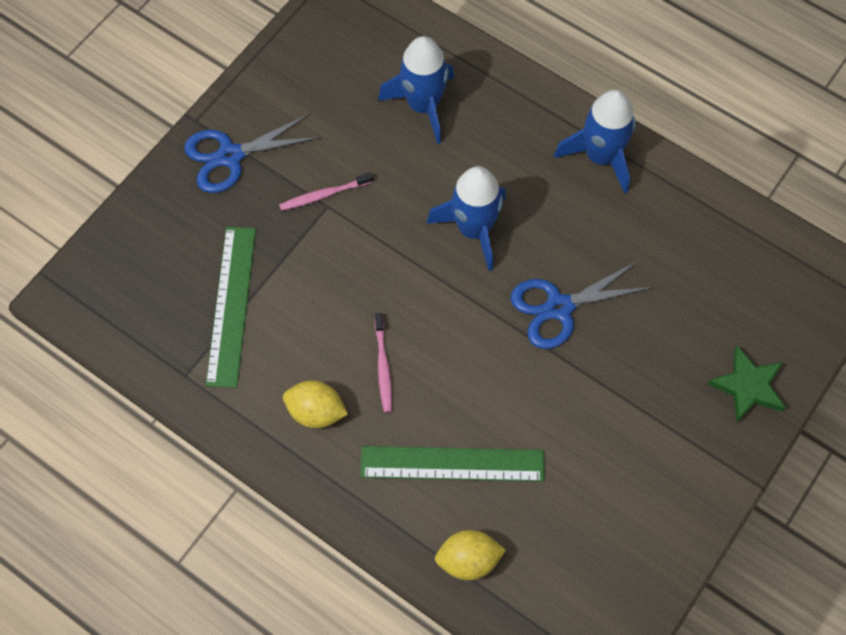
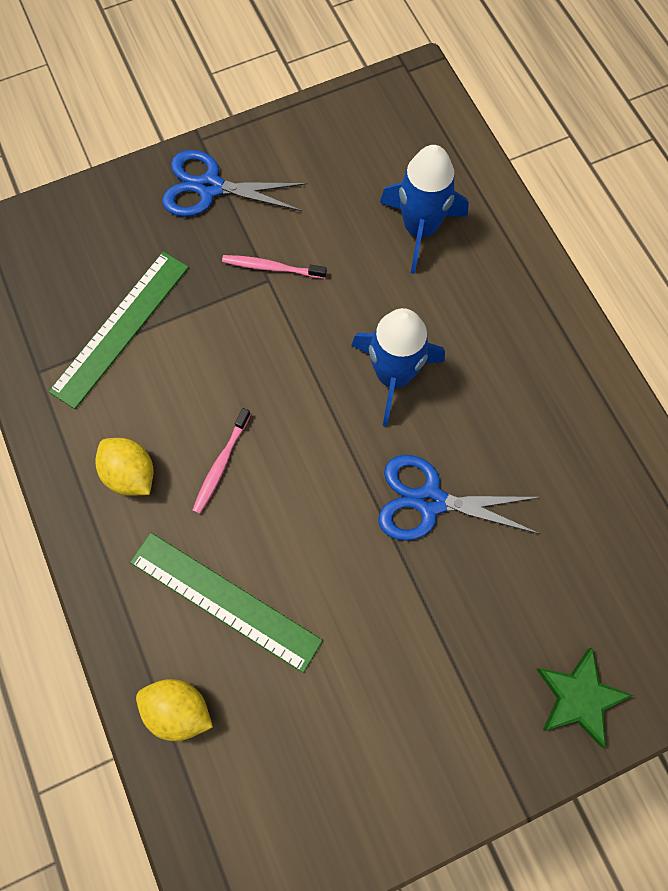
camera: 30 degrees right, 5 degrees up
(600, 156) = (567, 369): blue rocket -> none

